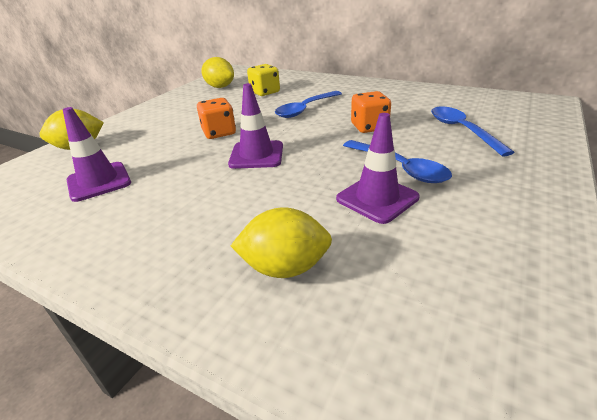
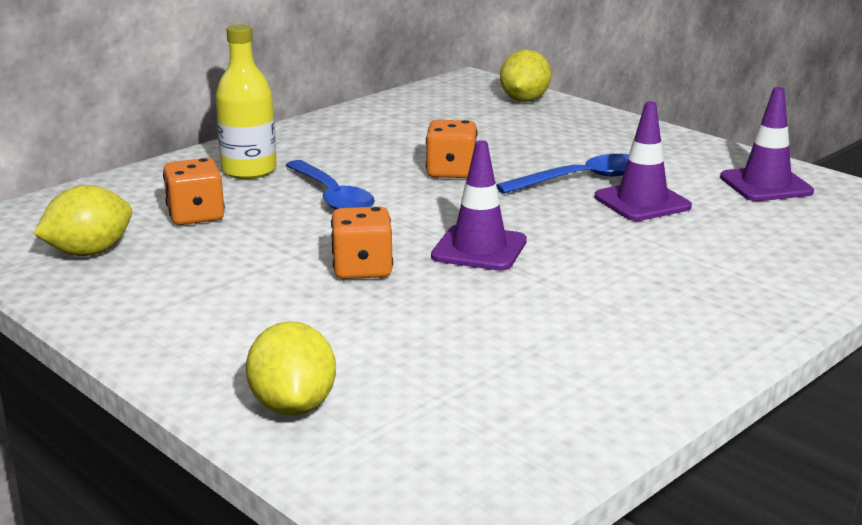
camera: 75 degrees left, 10 degrees down
(99, 181) = (476, 373): purple traffic cone -> purple traffic cone (766, 185)
(265, 92) = (196, 216): yellow dice -> orange dice
(285, 267) = (746, 260): yellow lemon -> yellow lemon (524, 100)
(325, 89) = (249, 170): none -> yellow bottle
(462, 130) = (510, 132): blue spoon -> none

